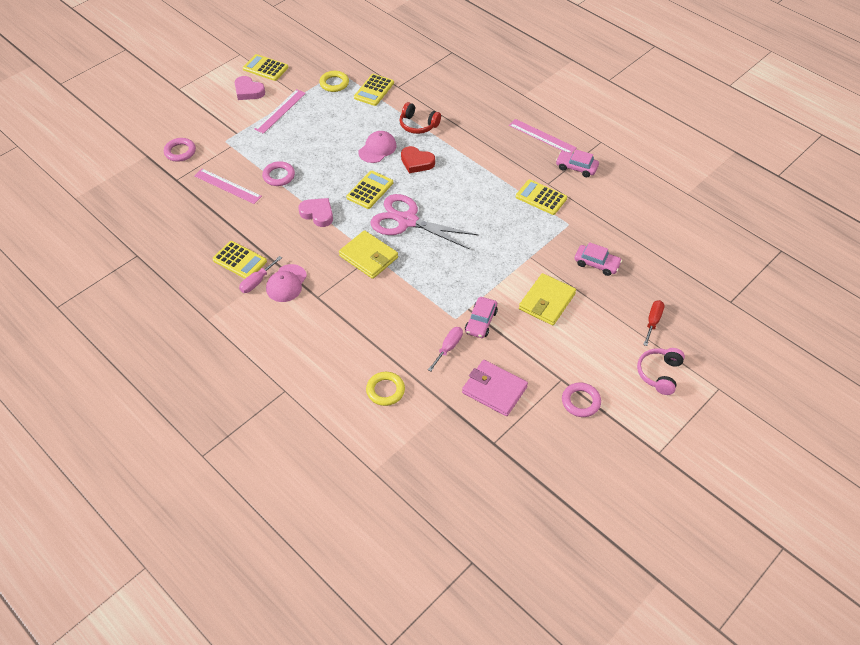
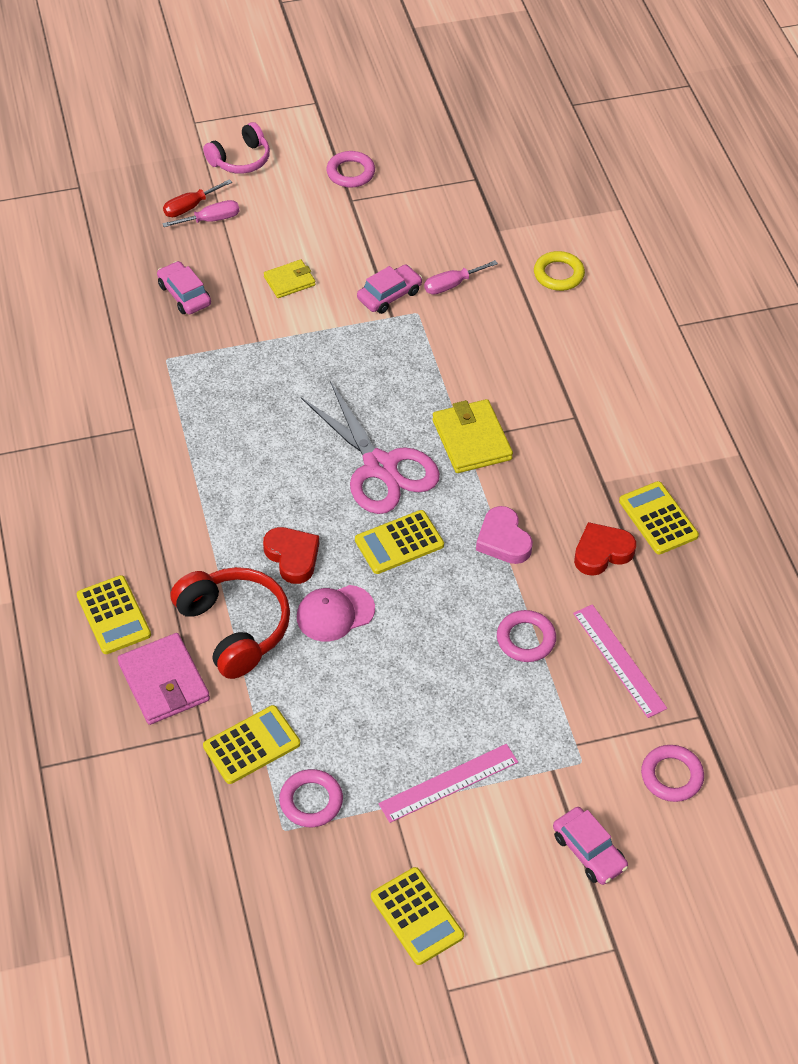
camera: 150 degrees left, 0 degrees up
(248, 91) = (481, 866): pink heart -> none
(257, 282) = (647, 475): pink screwdriver -> pink screwdriver (211, 220)
(262, 230) = (602, 552): none -> red heart
(286, 283) = (608, 454): pink cap -> none
(334, 83) = (311, 801): yellow ring -> pink ring
(418, 125) = (234, 628): red headphones -> red headphones, size x1.52
(494, 390) = (434, 222): pink wallet -> pink wallet (164, 682)
(541, 198) = (165, 412): yellow calculator -> yellow calculator (114, 615)
(542, 136) = (64, 507): pink ruler -> none
(547, 301) = (289, 281): yellow wallet -> yellow wallet, size x0.61
(576, 167) = (69, 432): pink car -> pink car (589, 851)

